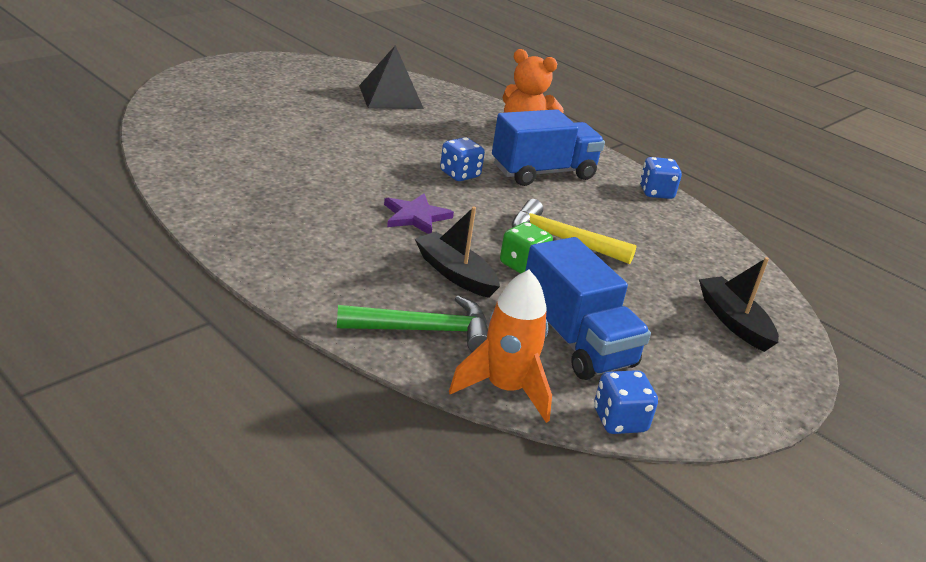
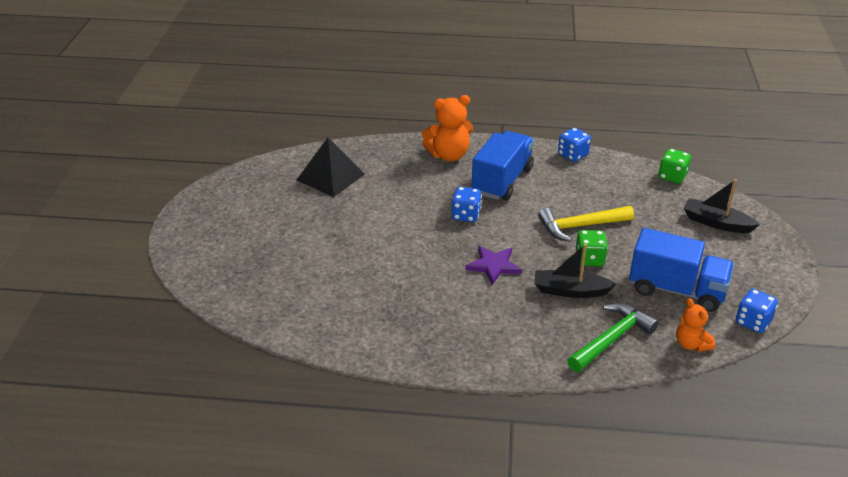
camera: 35 degrees left, 5 degrees up
(505, 389) = (691, 344): orange rocket -> orange teddy bear
(747, 261) = (672, 176): none -> green dice

